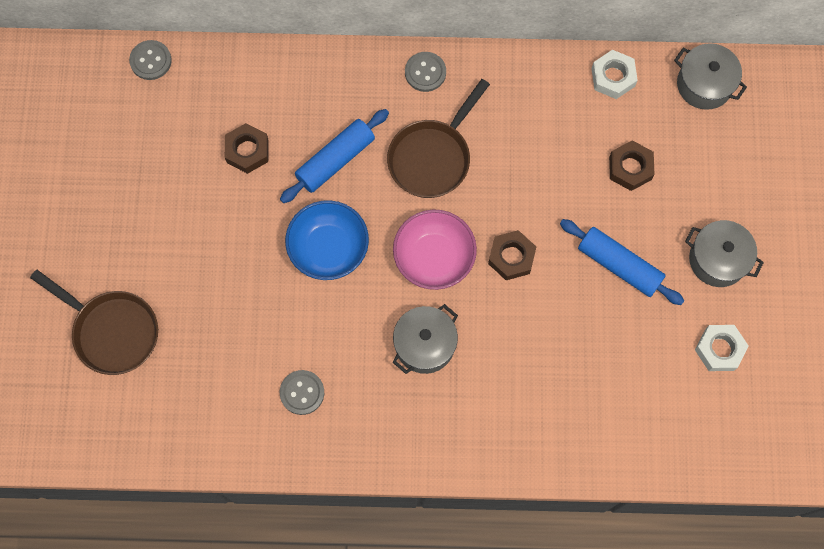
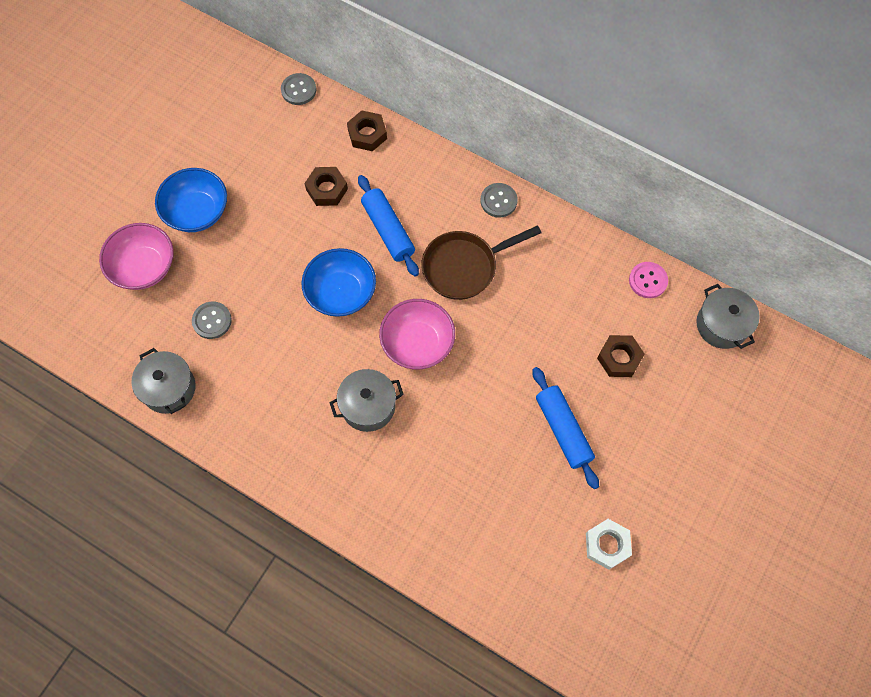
camera: 30 degrees right, 5 degrees down
(112, 331) = (144, 267): brown pan -> pink bowl
(129, 245) = (197, 211): none -> blue bowl
(302, 392) = (251, 390): grey button -> grey button (212, 321)
(335, 160) = (388, 230): blue rolling pin -> blue rolling pin turned 75 degrees clockwise
(511, 257) = (479, 376): brown nut -> brown nut (367, 134)
(613, 77) = (648, 280): white nut -> pink button
(717, 259) = (649, 471): grey pot -> grey pot (169, 388)

